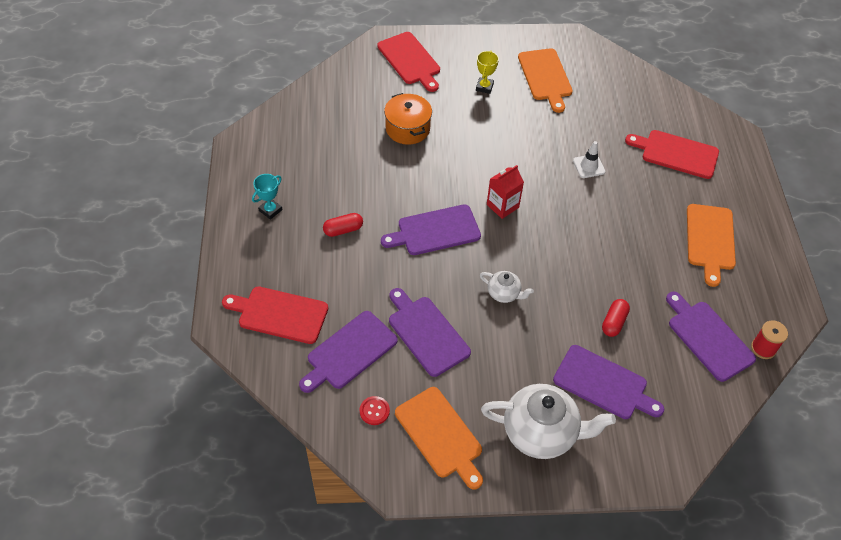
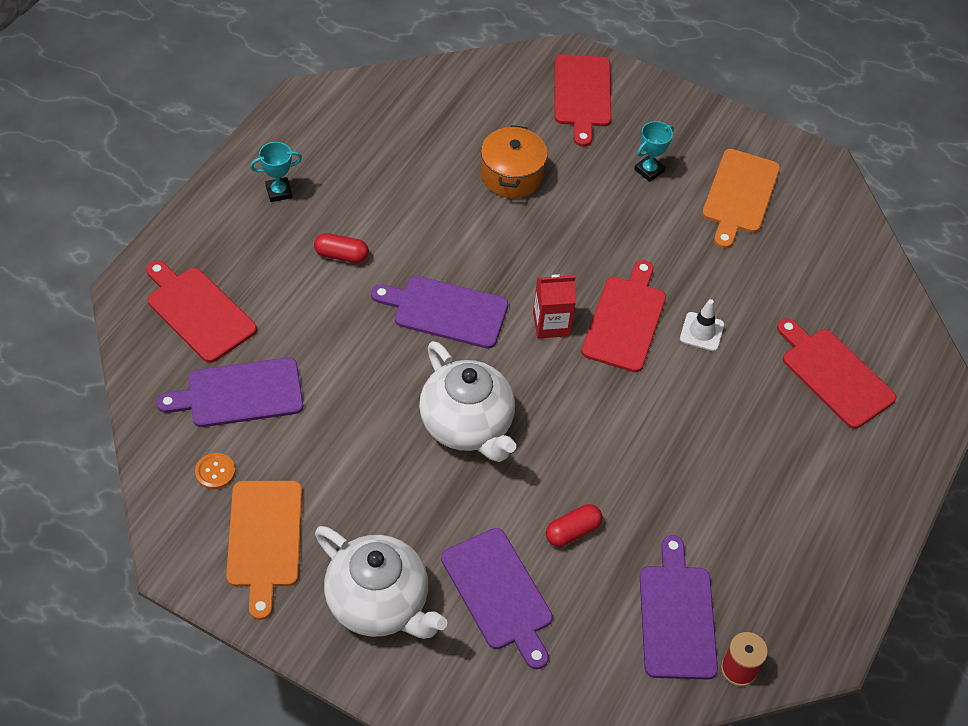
camera: 30 degrees right, 0 degrees up
(374, 411) = (215, 472): red button -> orange button
(426, 333) = (340, 420): purple cutting board -> none
(484, 87) = (649, 170): yellow trophy -> turquoise trophy
(504, 293) = (467, 425): white teapot -> white teapot, size x2.02
(542, 181) = (625, 320): none -> red cutting board
(710, 240) = (785, 503): orange cutting board -> none

